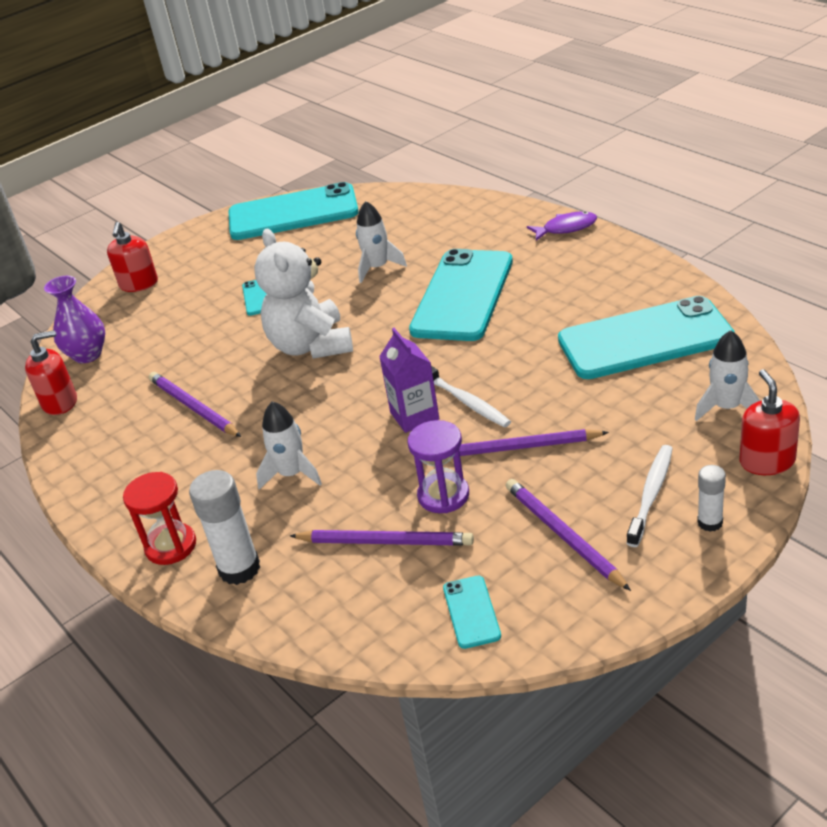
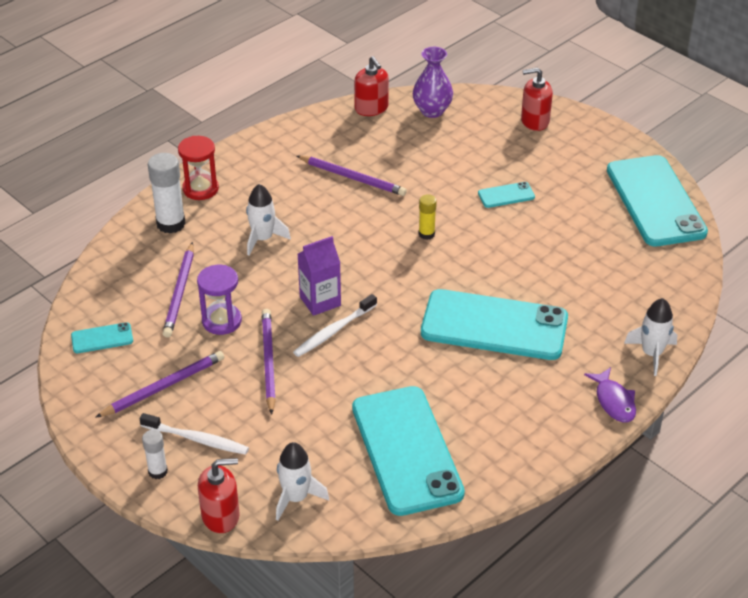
camera: 80 degrees right, 5 degrees up
(193, 407) = (353, 178): purple pencil -> purple pencil turned 75 degrees clockwise
(311, 346) = (426, 234): white teddy bear -> yellow glue stick
(378, 268) = (548, 266): white rocket -> white rocket (651, 354)

